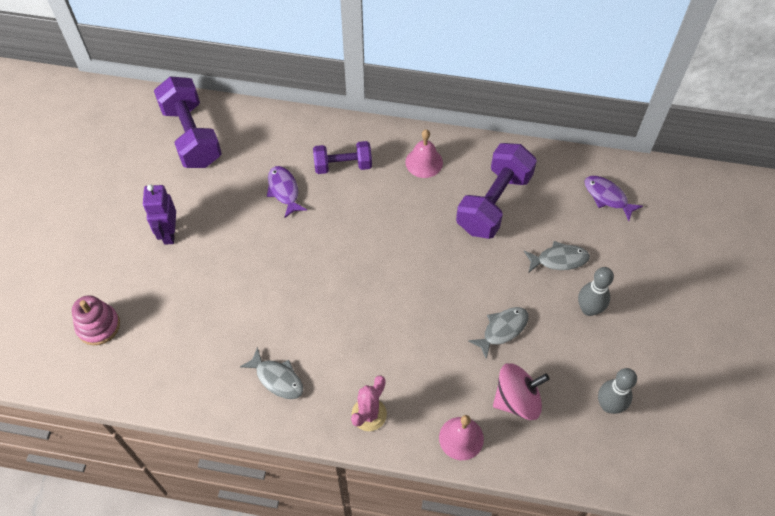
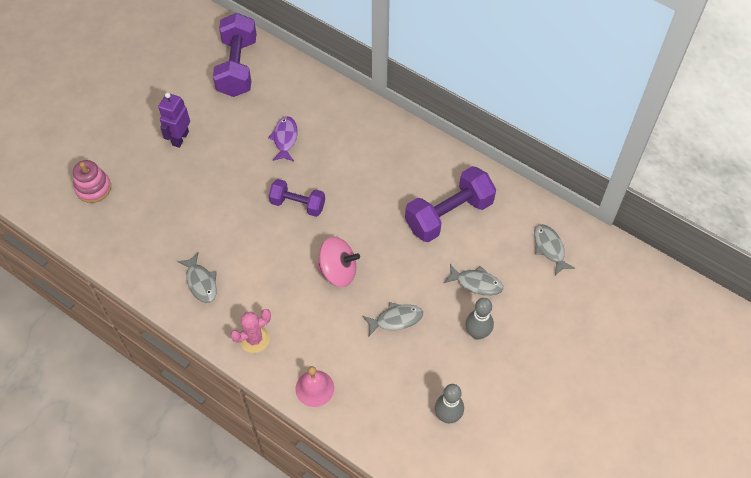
camera: 25 degrees right, 0 degrees up
(343, 165) = (342, 136): purple dumbbell -> purple dumbbell (297, 204)
(424, 162) = (410, 159): pink bell -> none
(517, 400) = (375, 379): pink spinning top -> pink spinning top (338, 271)
(607, 197) = (549, 248): purple fish -> grey fish

